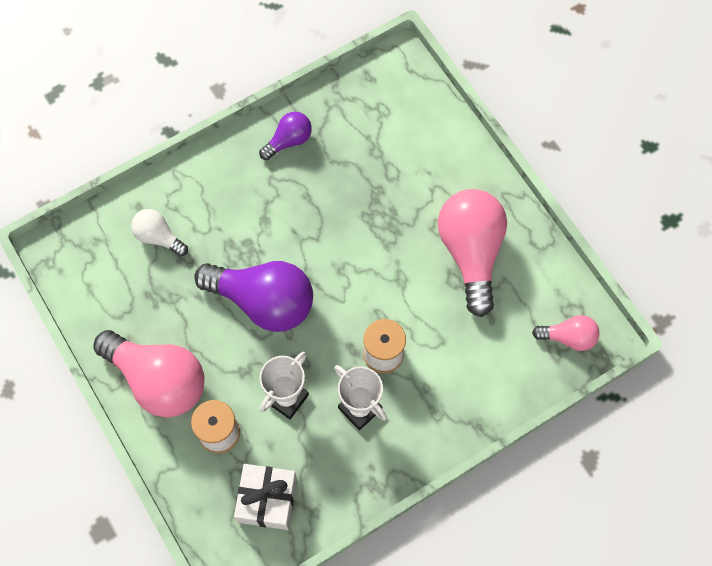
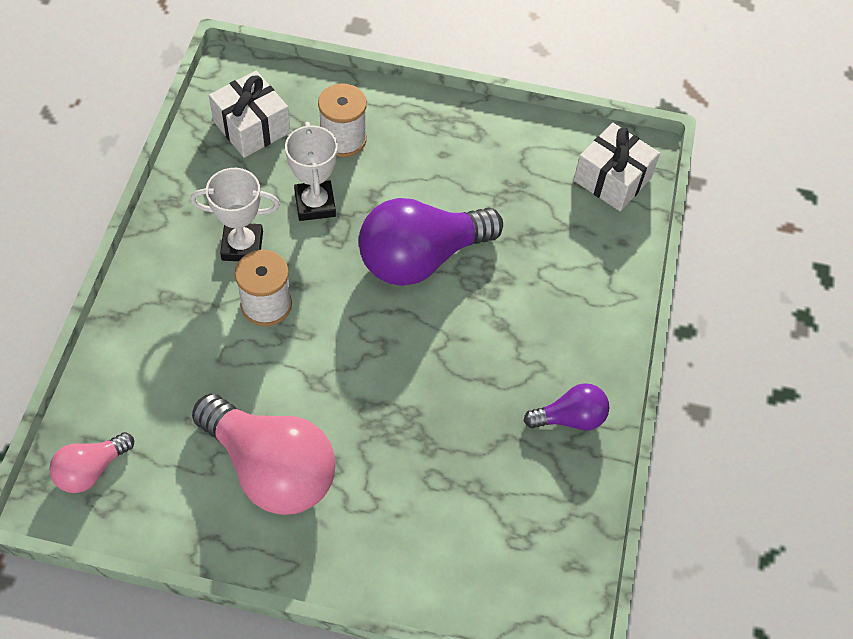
camera: 130 degrees right, 10 degrees down
(92, 248) = (612, 179): none -> white gift
(158, 237) = (572, 232): white light bulb -> none
(158, 380) = (435, 135): pink light bulb -> none
(288, 141) = (570, 418): purple light bulb -> purple light bulb turned 105 degrees counterclockwise

